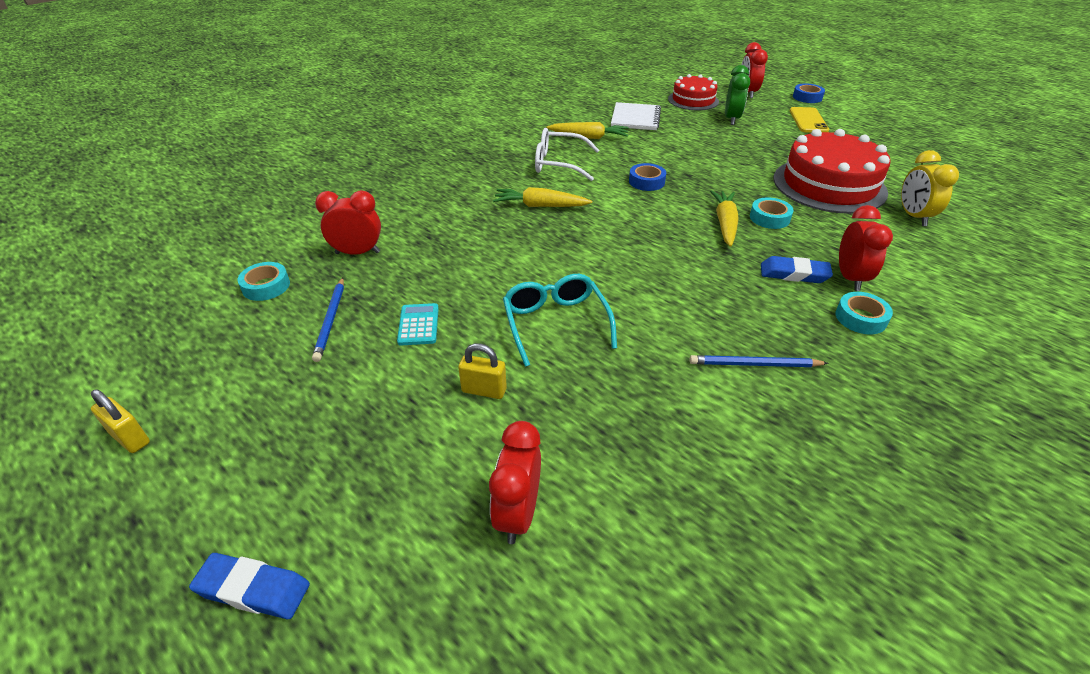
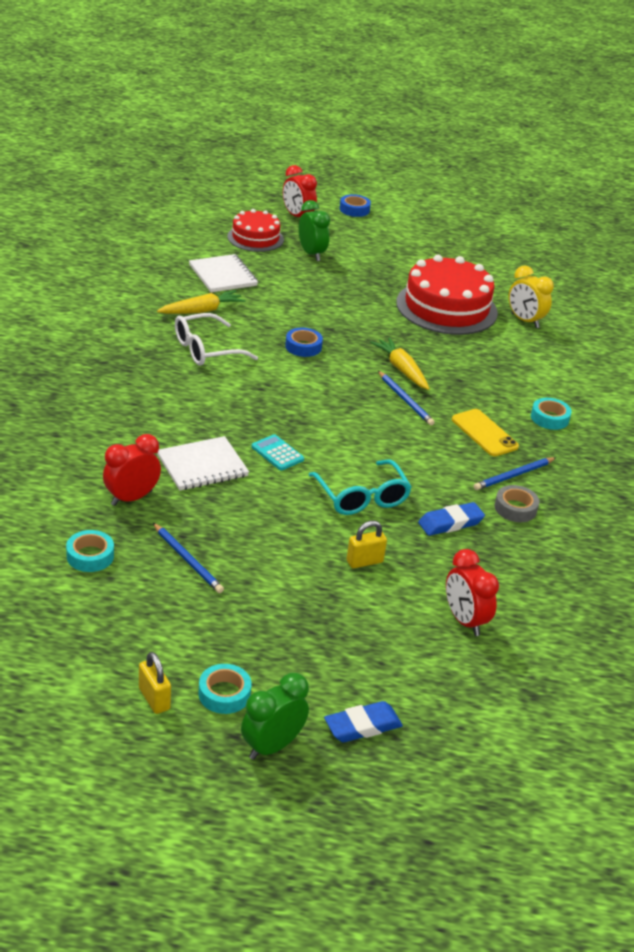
camera: 40 degrees left, 5 degrees down
(130, 438) = (154, 699): yellow padlock -> yellow padlock turned 60 degrees clockwise
(144, 555) = (272, 746): none -> green clock
(418, 325) = (262, 536): turquoise calculator -> turquoise calculator (277, 453)
(445, 247) = (202, 466): none -> white notebook
(540, 206) = (238, 400): yellow carrot -> none
(556, 324) = (361, 497): turquoise glasses -> turquoise glasses turned 150 degrees counterclockwise
(700, 250) = (405, 400): none -> blue pencil
(721, 402) = (515, 508): none -> grey tape
(769, 218) = (429, 354): turquoise tape -> turquoise tape (224, 694)
(794, 274) = (484, 398): blue eraser -> blue eraser (450, 523)
(808, 120) = (377, 239): yellow phone -> yellow phone (484, 433)
(850, 278) = (521, 389): red clock -> none

